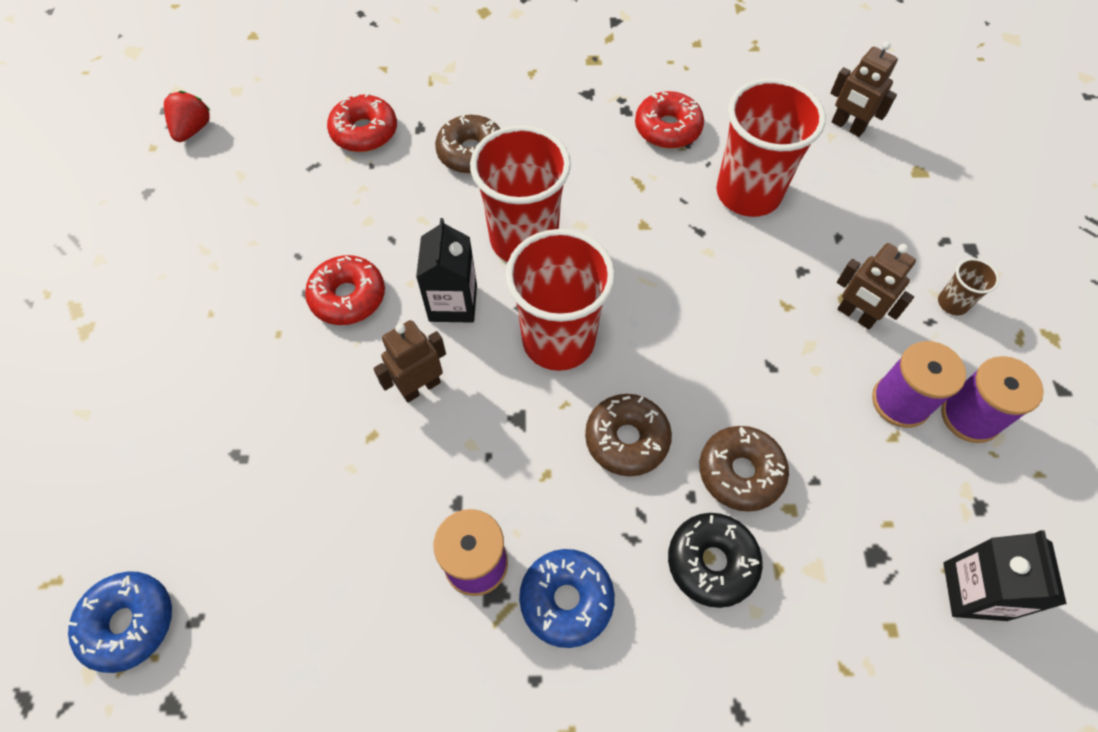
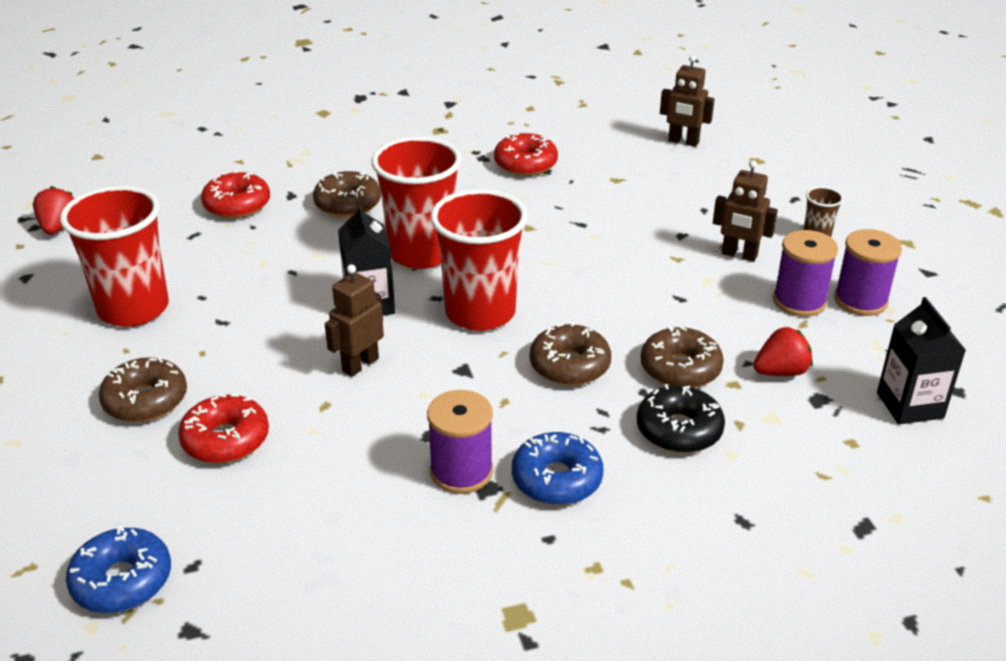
camera: 15 degrees left, 25 degrees down
(210, 388) = (145, 400): none -> brown donut
(348, 297) = (264, 316): red donut -> red donut (226, 440)
(748, 193) = (614, 194): red cup -> red cup (133, 308)
(846, 504) = (780, 372): none -> red strawberry

